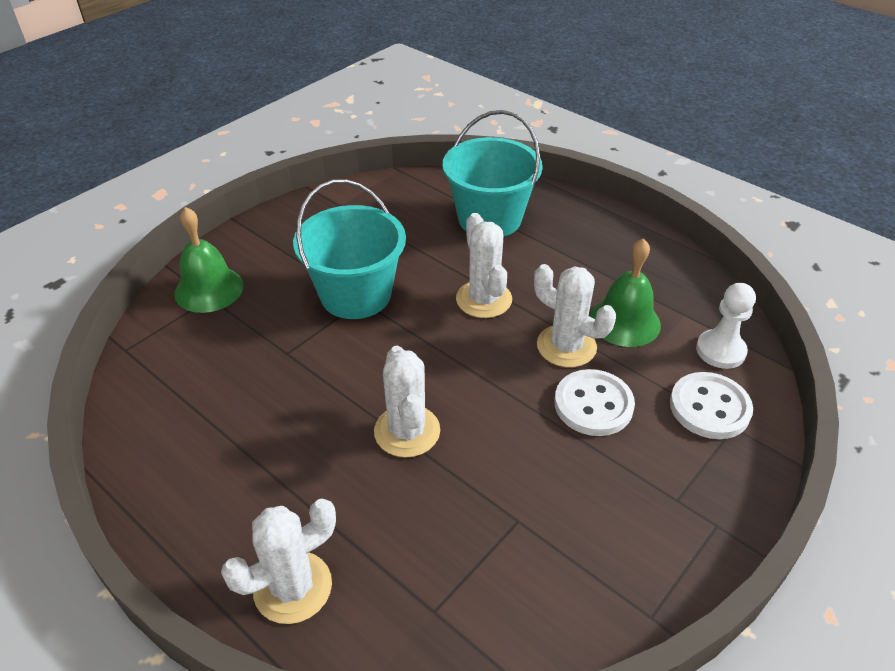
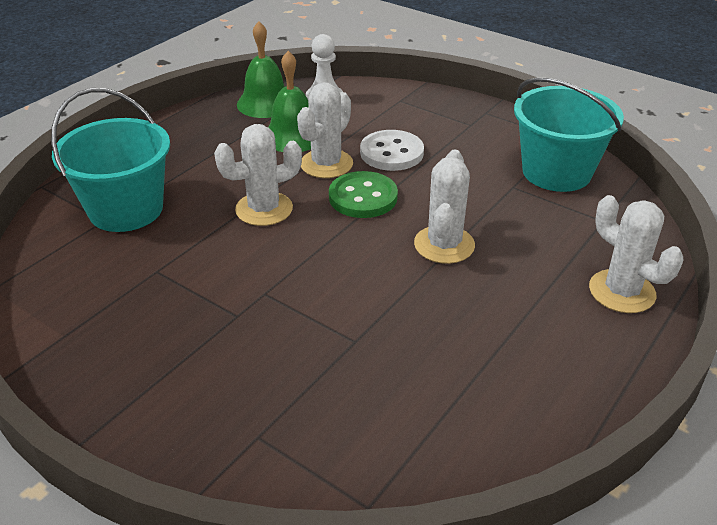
camera: 95 degrees left, 5 degrees down
(209, 289) = (241, 441): green bell -> green bell (265, 103)
(356, 295) = (255, 298): turquoise bucket -> turquoise bucket (556, 172)
(407, 431) = (444, 245): white cactus -> white cactus turned 60 degrees counterclockwise
(500, 372) = (363, 197): none -> green button
(709, 407) = (384, 107): white button -> none

